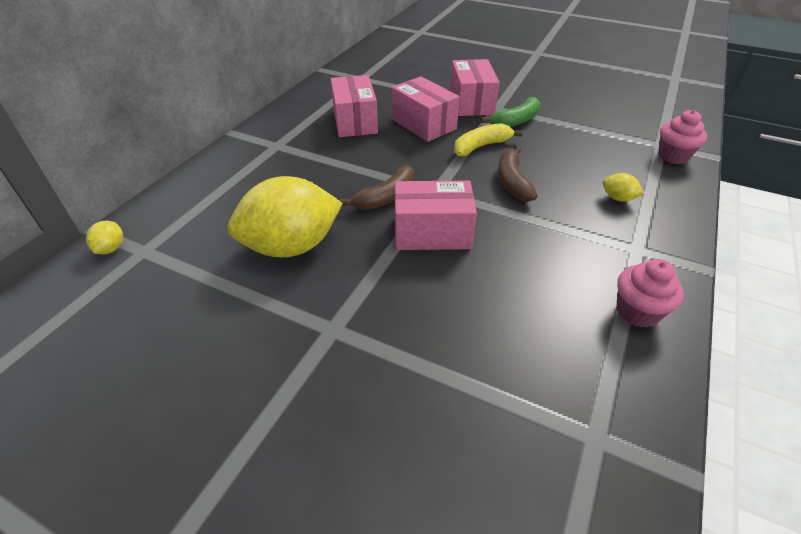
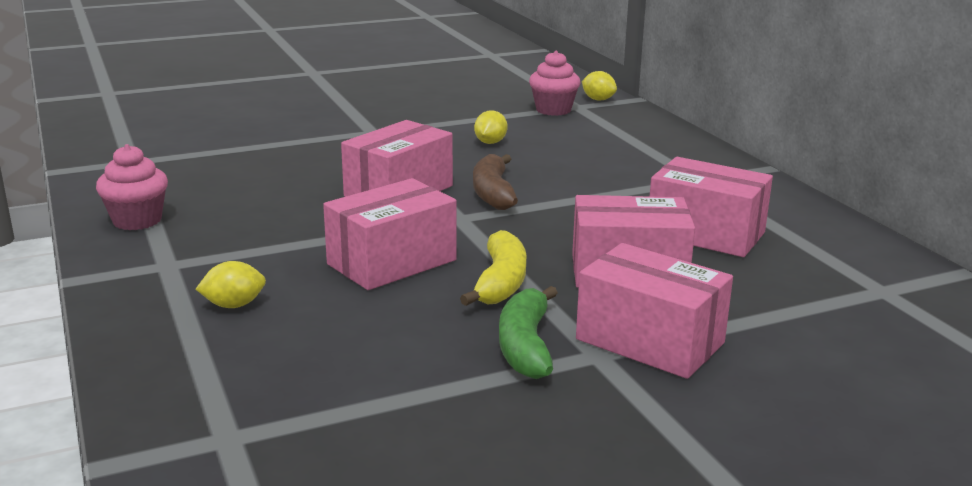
camera: 130 degrees right, 20 degrees down
(291, 246) = (490, 142): yellow lemon -> yellow lemon, size x0.40
(512, 182) = (392, 262): brown banana -> pink box
(673, 156) = (188, 420): pink cupcake -> pink cupcake (553, 110)

